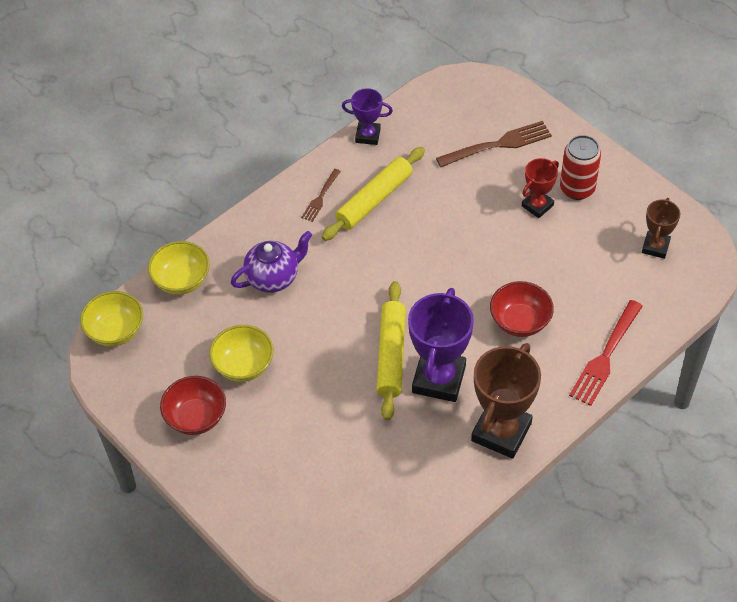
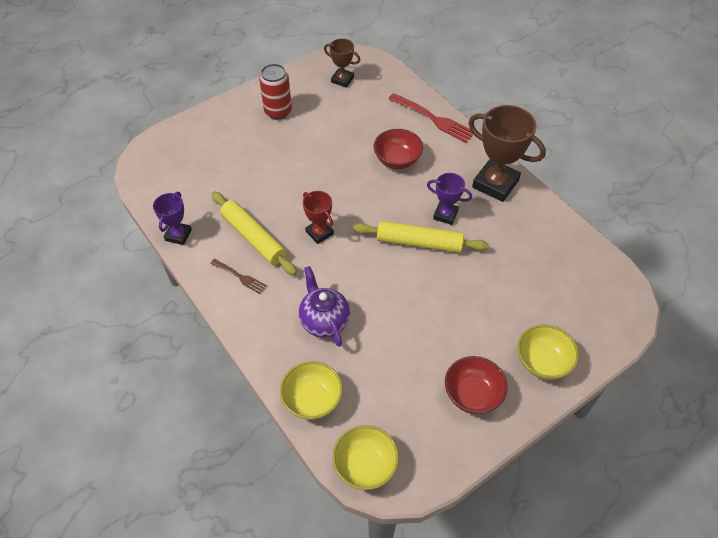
camera: 85 degrees left, 0 degrees up
(243, 365) = (419, 352): yellow bowl -> yellow bowl (542, 362)
(439, 379) = (445, 215): purple trophy -> purple trophy, size x0.56
(497, 145) = (219, 151): brown fork -> none
(537, 205) = (288, 136): red trophy -> red trophy (319, 233)

